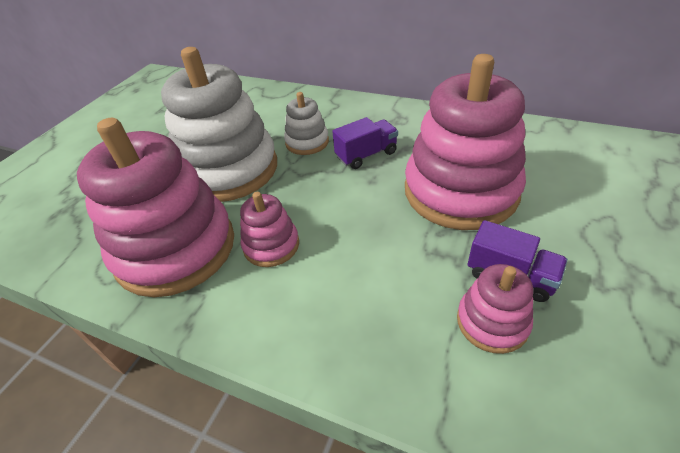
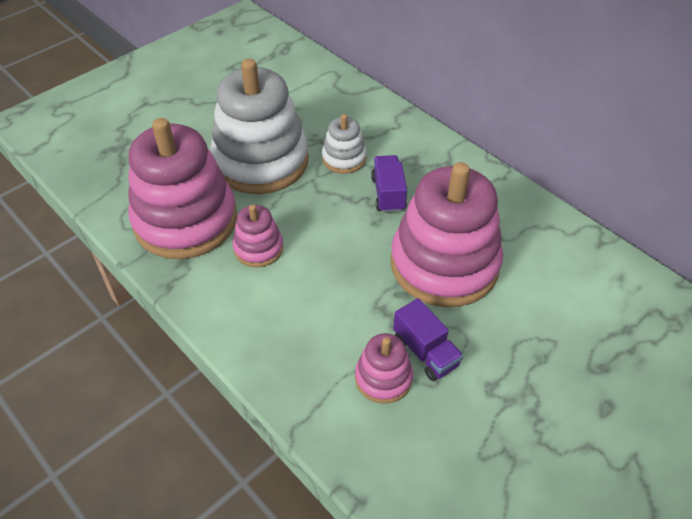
camera: 20 degrees right, 5 degrees up
(366, 155) = (388, 194): purple truck -> purple truck turned 90 degrees counterclockwise

